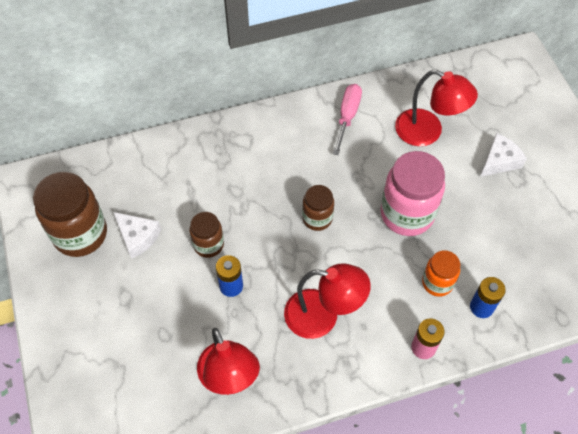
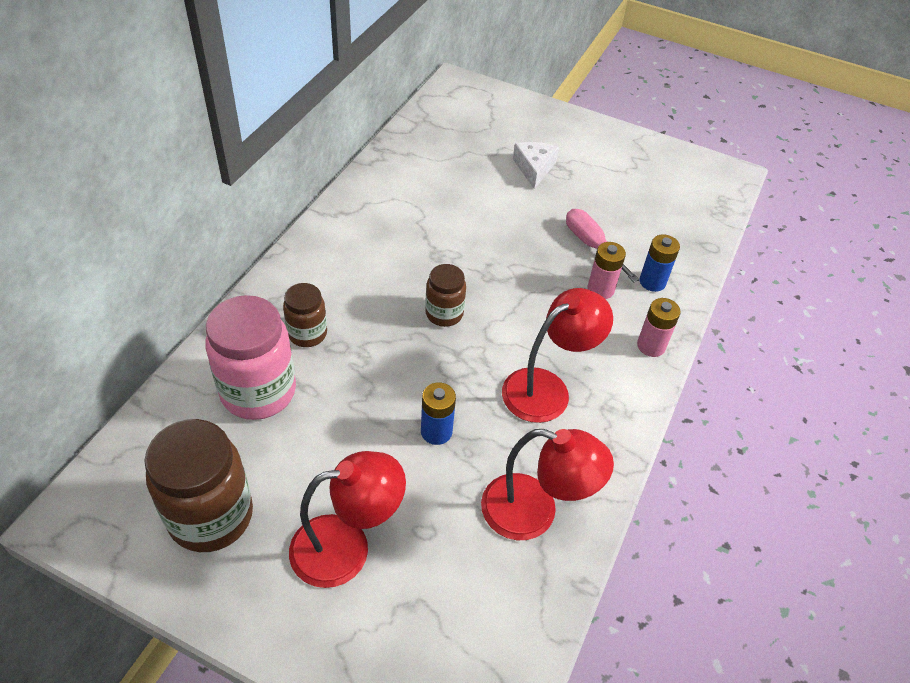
camera: 50 degrees left, 10 degrees down
(138, 237) = (284, 466): white cheese -> none
(208, 245) = (369, 414): brown jar -> brown jar (307, 333)
(347, 117) = (369, 214): pink screwdriver -> pink screwdriver (592, 246)
(407, 214) = (514, 256): pink jar -> pink jar (258, 391)
(427, 132) = (453, 183): red lamp -> red lamp (346, 547)
(437, 283) = (600, 289): orange jar -> pink battery

